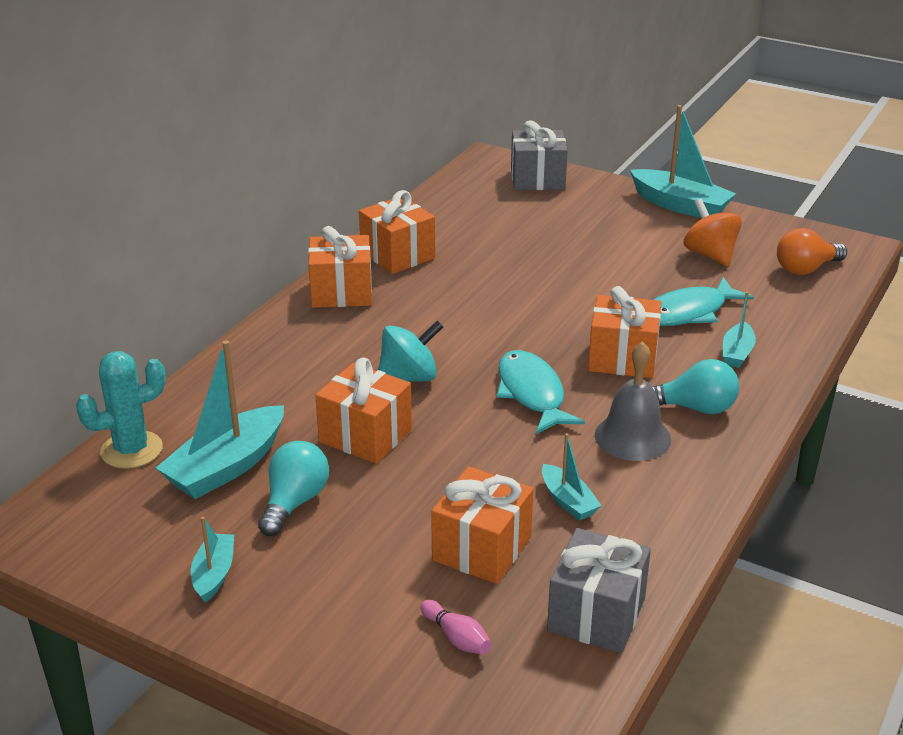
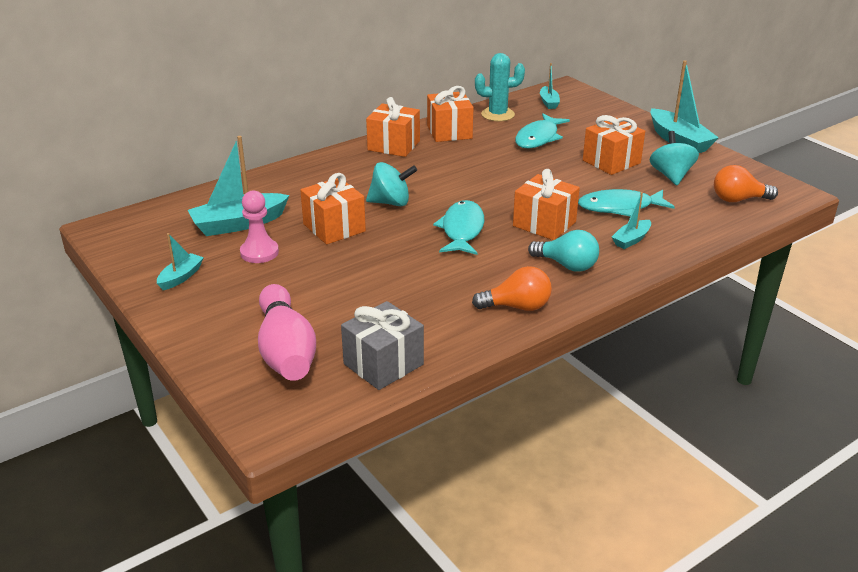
camera: 25 degrees right, 0 degrees up
(131, 450) = (195, 202): turquoise cactus -> turquoise cactus (498, 114)
(294, 502) = (259, 252): turquoise light bulb -> pink pawn
(456, 638) = (286, 350): pink bowling pin -> pink bowling pin, size x2.47
(482, 549) = (346, 307): orange gift -> orange gift (611, 162)
(516, 238) = (538, 138): none -> turquoise fish
(537, 179) = (588, 105): grey gift -> none
(568, 501) = (426, 296): turquoise boat -> turquoise boat (549, 102)
(632, 437) = (506, 271): grey bell -> none
(686, 482) = (517, 307): none -> orange light bulb
(710, 255) = (671, 175): orange spinning top -> turquoise spinning top

